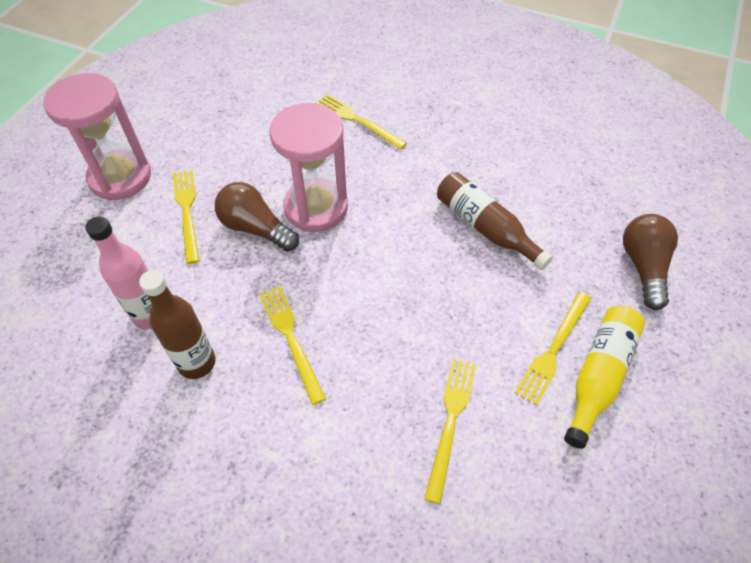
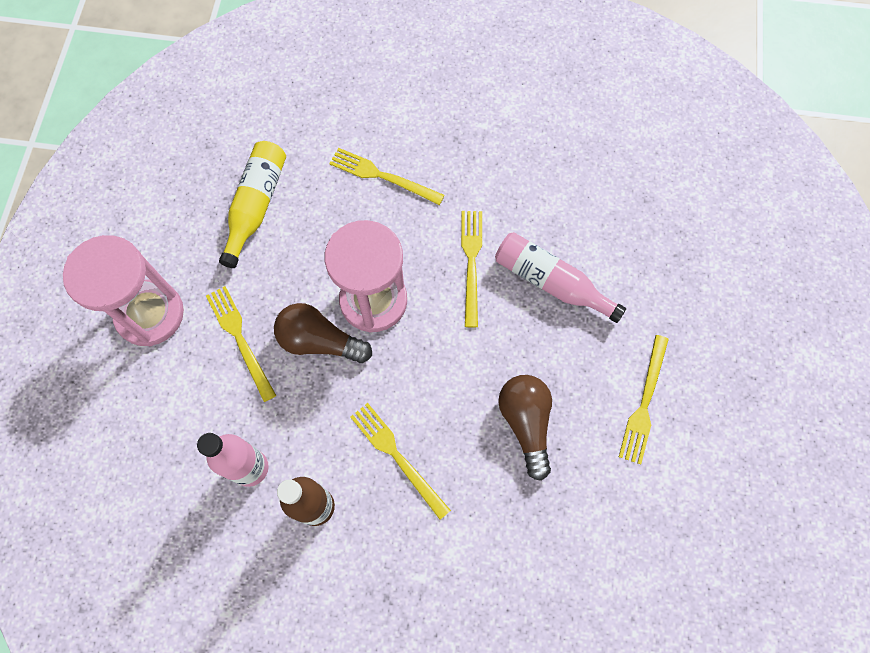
camera: 15 degrees left, 15 degrees up
(450, 422) = (569, 502): yellow fork -> yellow fork (471, 263)
(485, 228) = (551, 282): brown bottle -> pink bottle
(598, 376) = (689, 419): yellow bottle -> yellow bottle (256, 205)
(643, 267) = (710, 290): brown light bulb -> brown light bulb (526, 423)

